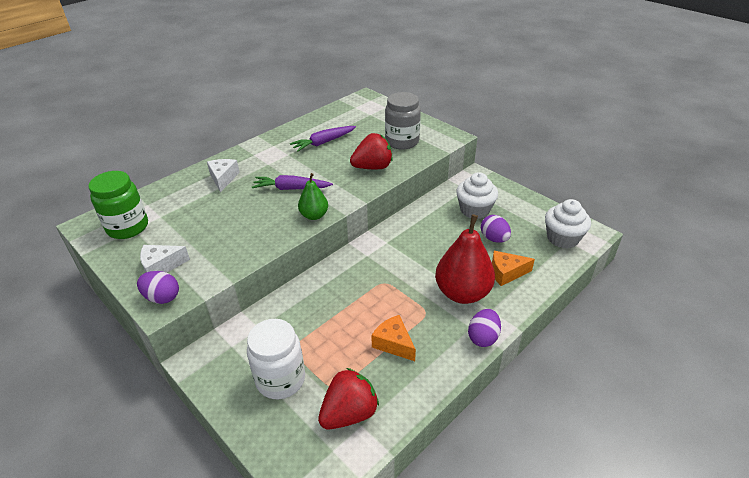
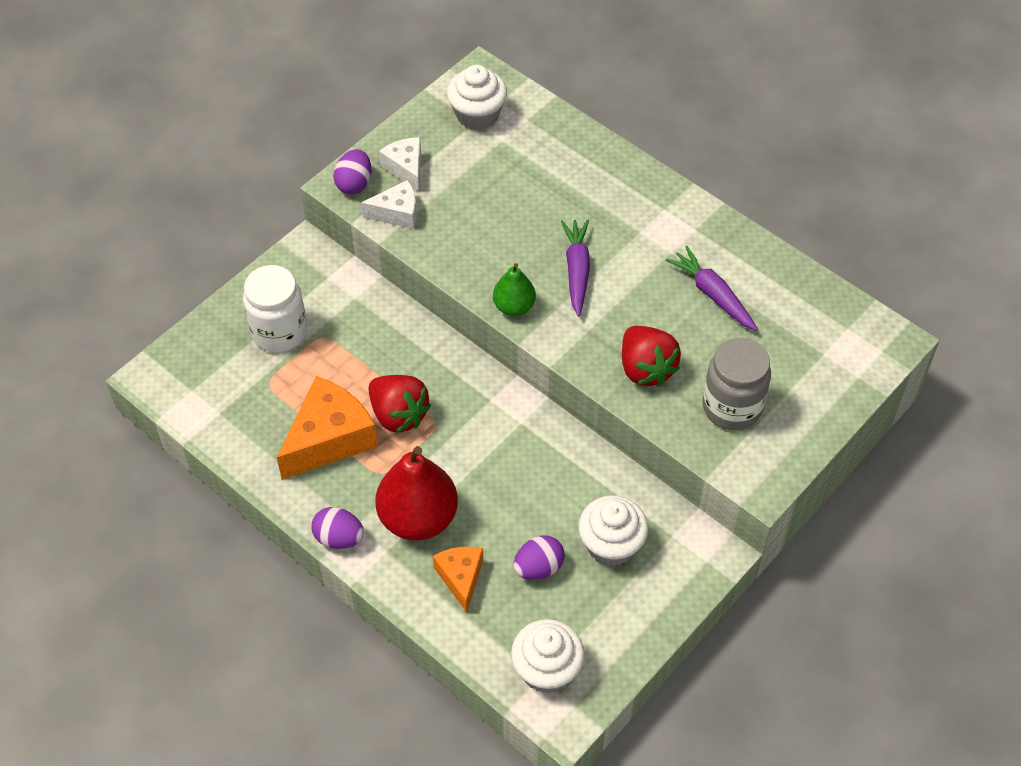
camera: 85 degrees right, 15 degrees up
(128, 227) = (477, 115): green jar -> white cupcake
(223, 178) = (595, 186): white cheese -> white cheese (397, 213)
(349, 413) = (234, 400): red strawberry -> red strawberry (398, 415)
(393, 343) = (329, 439): orange cheese -> orange cheese, size x1.75

